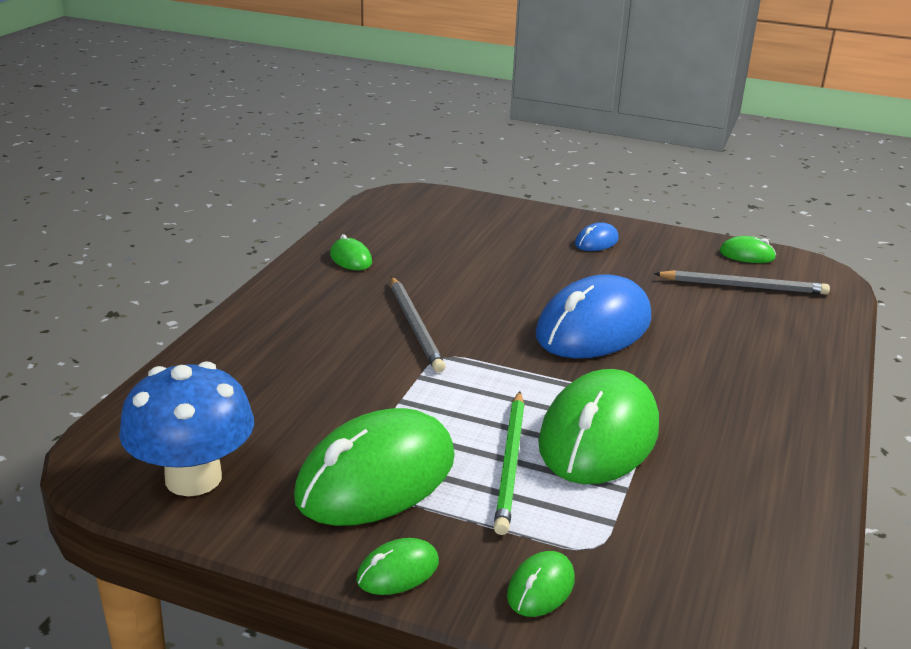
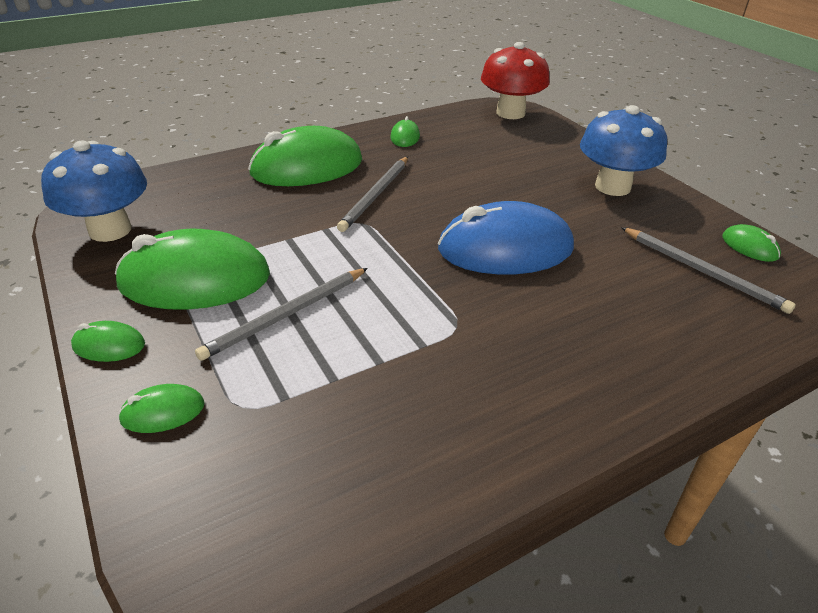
camera: 40 degrees right, 10 degrees up
(414, 200) = (510, 113): none -> red mushroom
(510, 463) = (286, 315): green pencil -> grey pencil
(596, 242) = (612, 187): blue mouse -> blue mushroom
(598, 436) = (378, 329): green mouse -> green mouse (307, 167)

